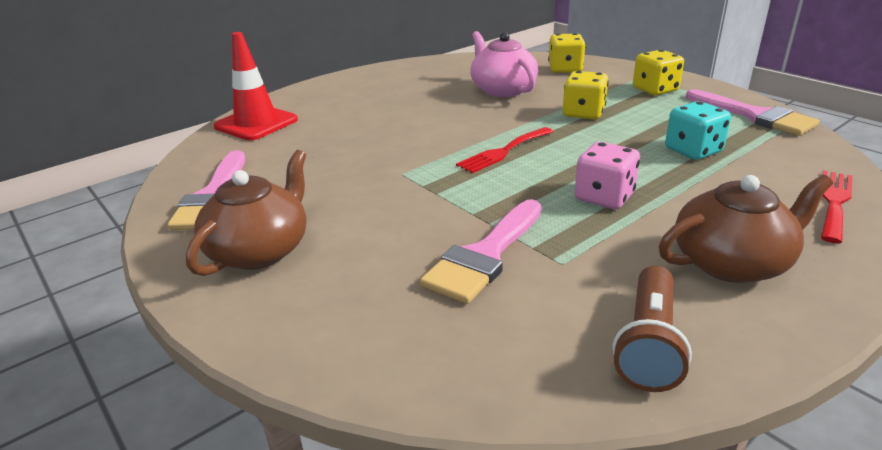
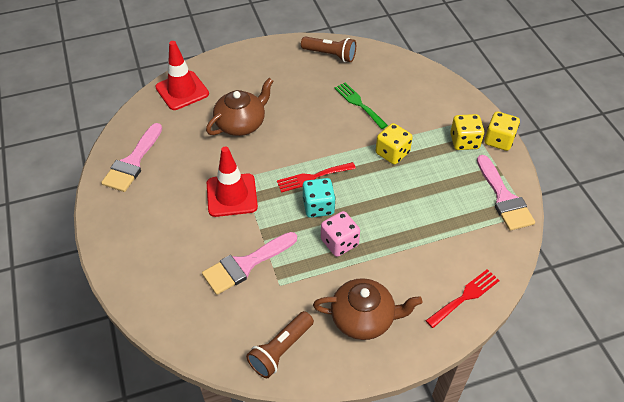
camera: 20 degrees right, 20 degrees up
(260, 250) = (140, 218): brown teapot -> brown teapot (241, 123)
(400, 192) = (232, 195): none -> red traffic cone
(433, 67) = (330, 55): none -> brown flashlight
(502, 90) = (359, 104): pink teapot -> green fork
(565, 69) = (422, 90): yellow dice -> yellow dice (499, 140)
(693, 150) = (428, 219): turquoise dice -> turquoise dice (318, 207)

